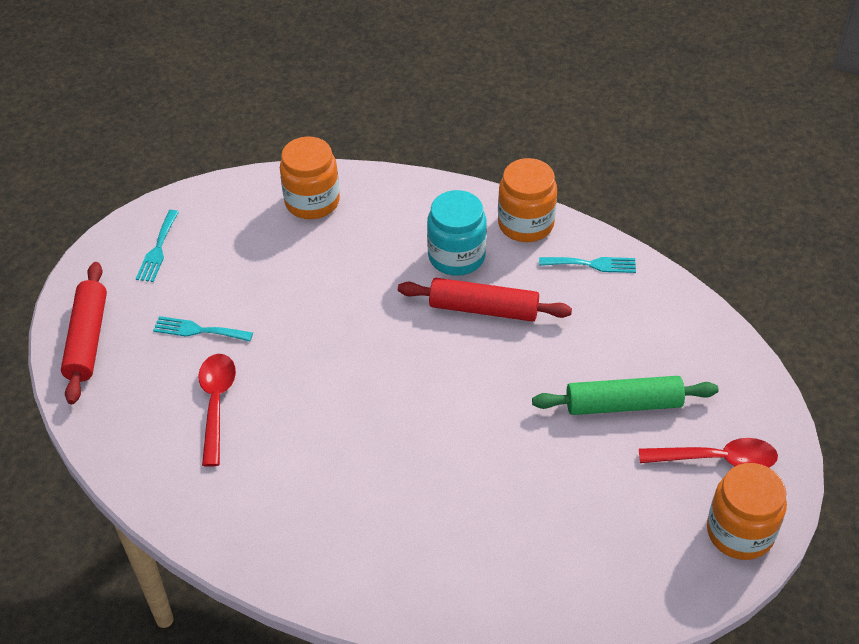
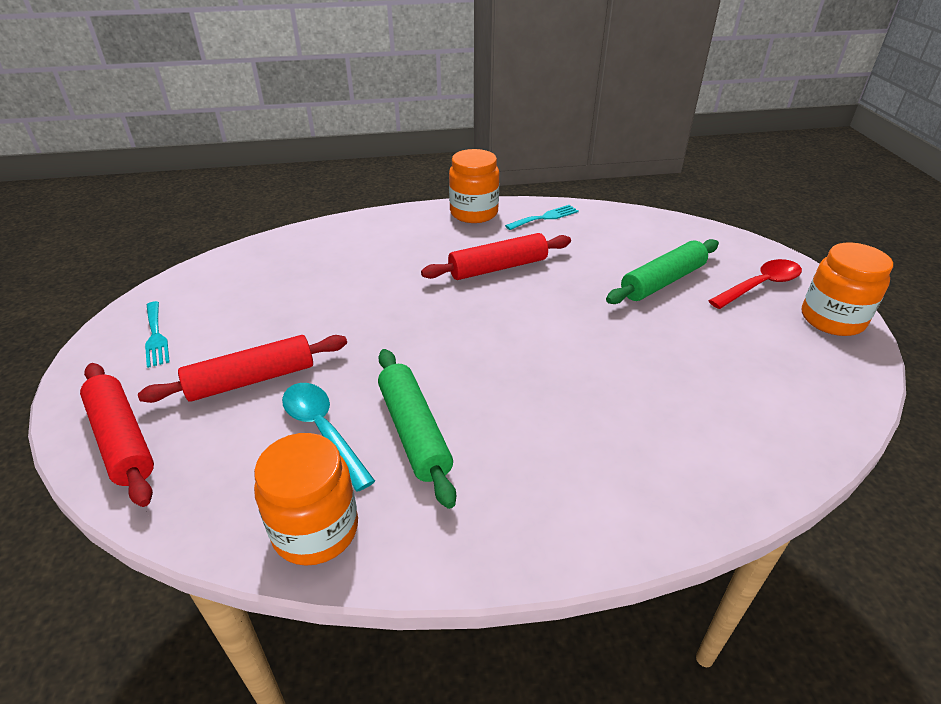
camera: 35 degrees left, 10 degrees down
(198, 330) = (251, 380): turquoise fork -> red rolling pin
(216, 404) = (322, 430): red spoon -> turquoise spoon
(276, 440) = (413, 432): none -> green rolling pin
(312, 202) = (287, 255): orange jar -> orange jar (315, 530)
(456, 256) = (443, 246): turquoise jar -> none

